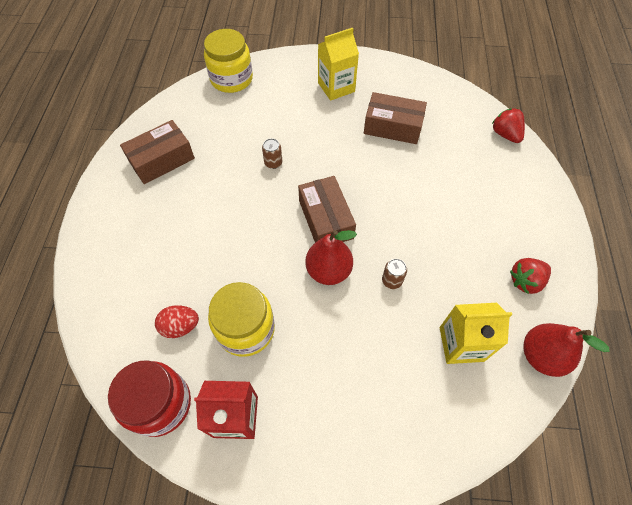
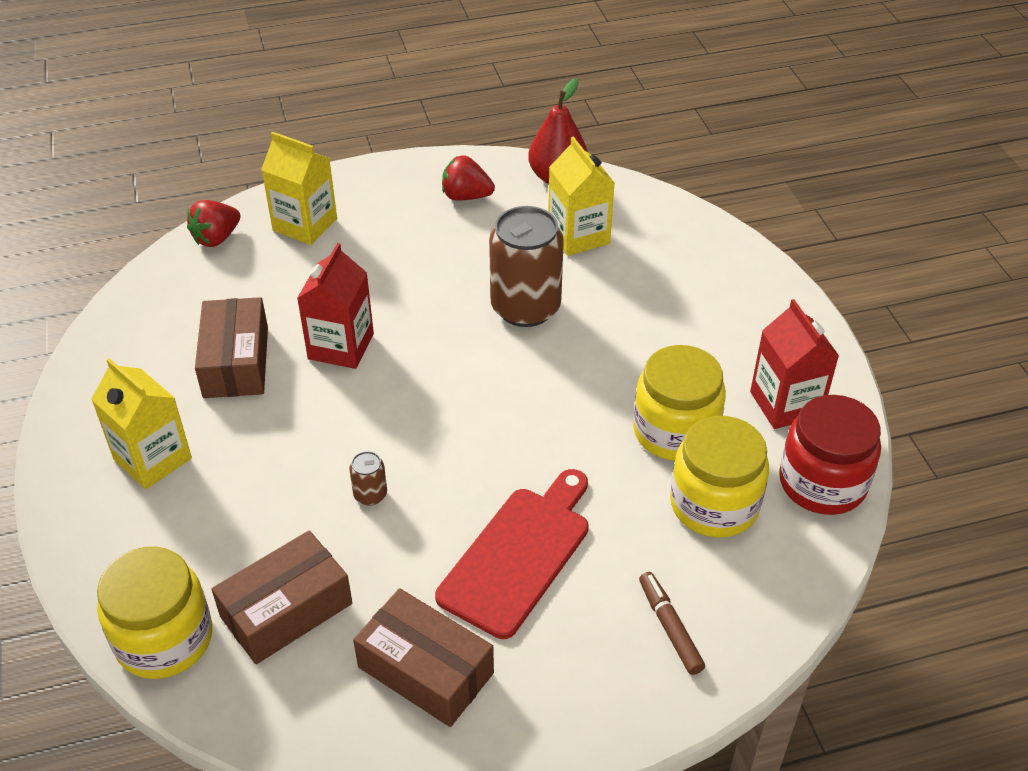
camera: 110 degrees left, 15 degrees down
(119, 267) = (669, 627): none -> brown marker
(180, 326) = (714, 504): red egg -> yellow jar
(202, 214) = (518, 555): none -> red cutting board
(326, 219) = (457, 396): brown box -> brown box (286, 610)
(328, 271) = (542, 372): red pear -> none
(389, 174) = (341, 346): none -> red carton
(392, 281) = (525, 307): brown can -> brown can, size x2.38
(510, 179) = (305, 224): none -> yellow carton
(525, 281) = (466, 196): red strawberry -> red strawberry turned 150 degrees clockwise

